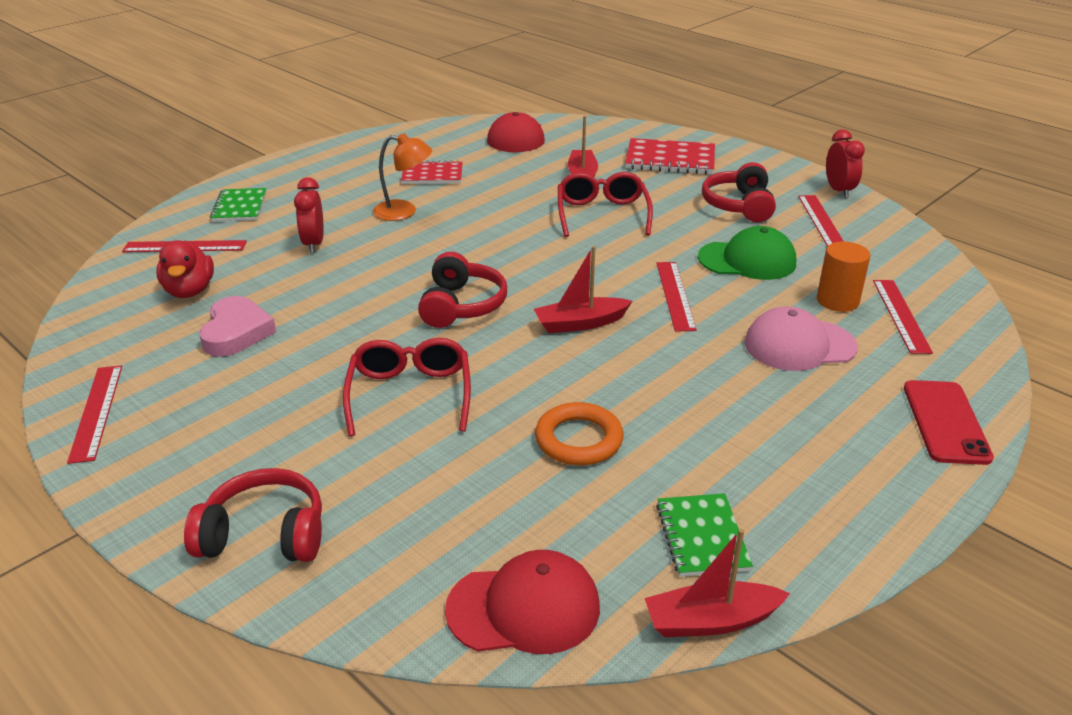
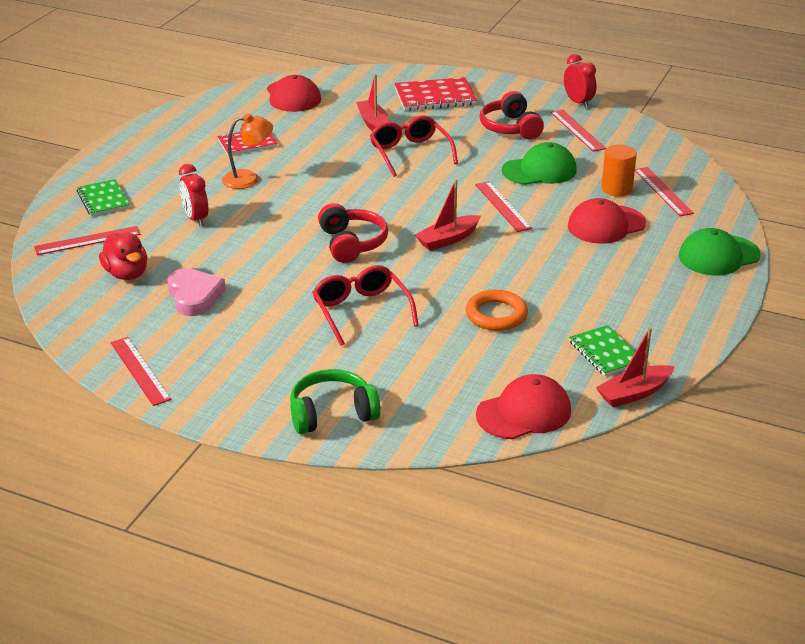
camera: 20 degrees left, 0 degrees up
(264, 535) = (332, 414): red headphones -> green headphones
(799, 345) = (606, 225): pink cap -> red cap
(945, 422) = (718, 255): red phone -> green cap

